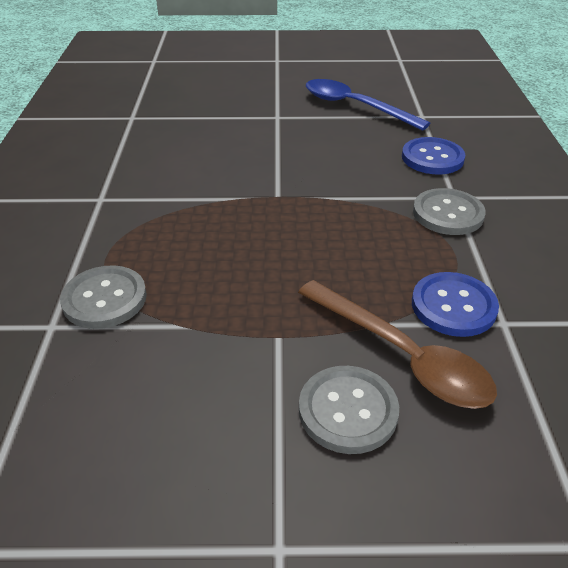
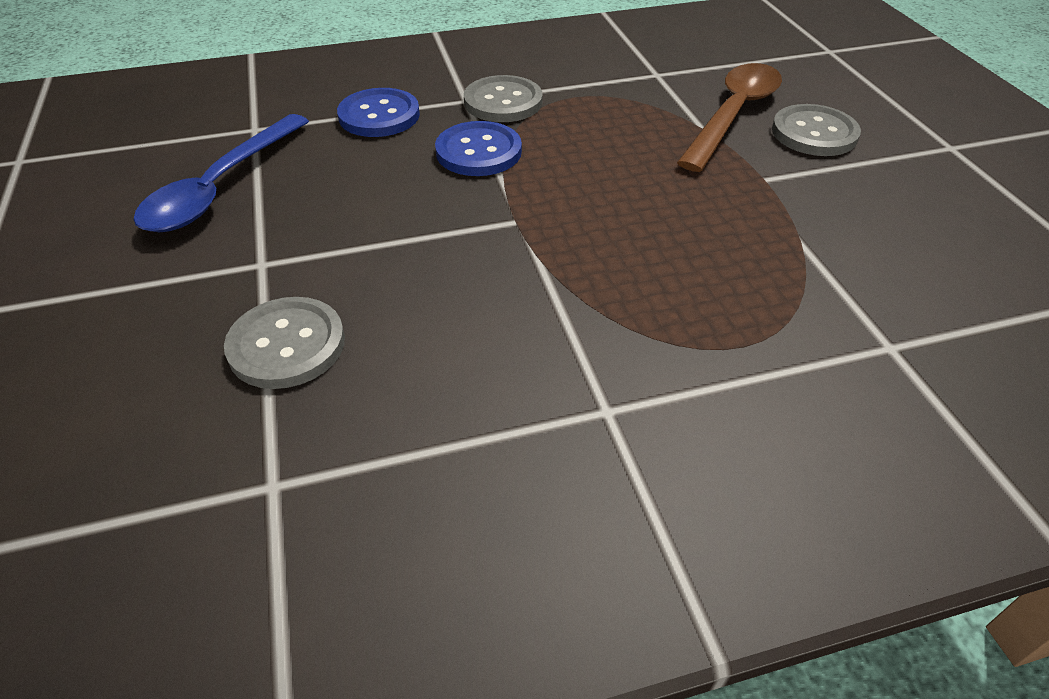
camera: 105 degrees left, 5 degrees up
(104, 299) = (813, 315): grey button -> grey button (287, 345)
(453, 306) = (652, 95): blue button -> blue button (478, 152)

